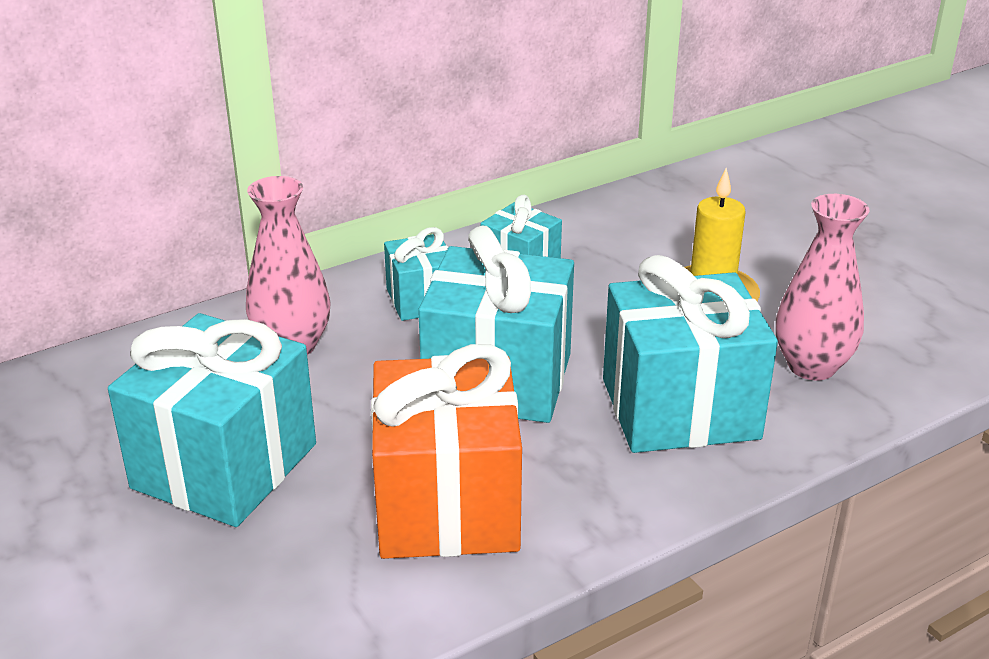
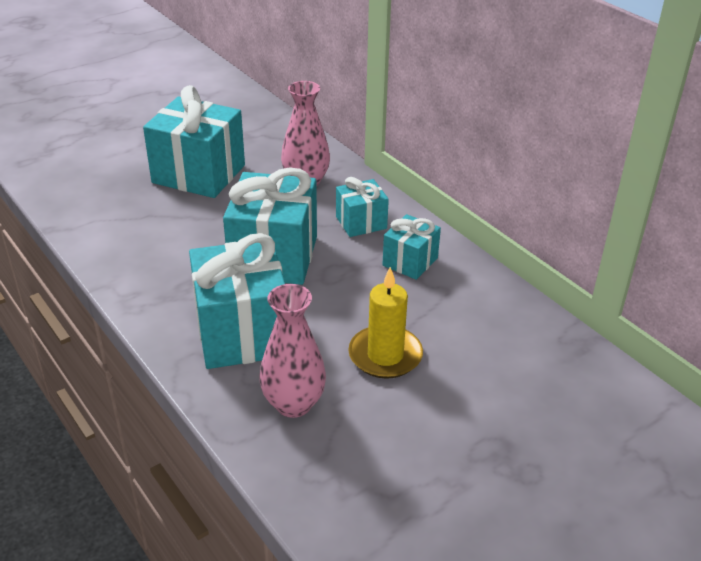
camera: 85 degrees right, 5 degrees up
(447, 505) = (159, 243): orange gift -> none

